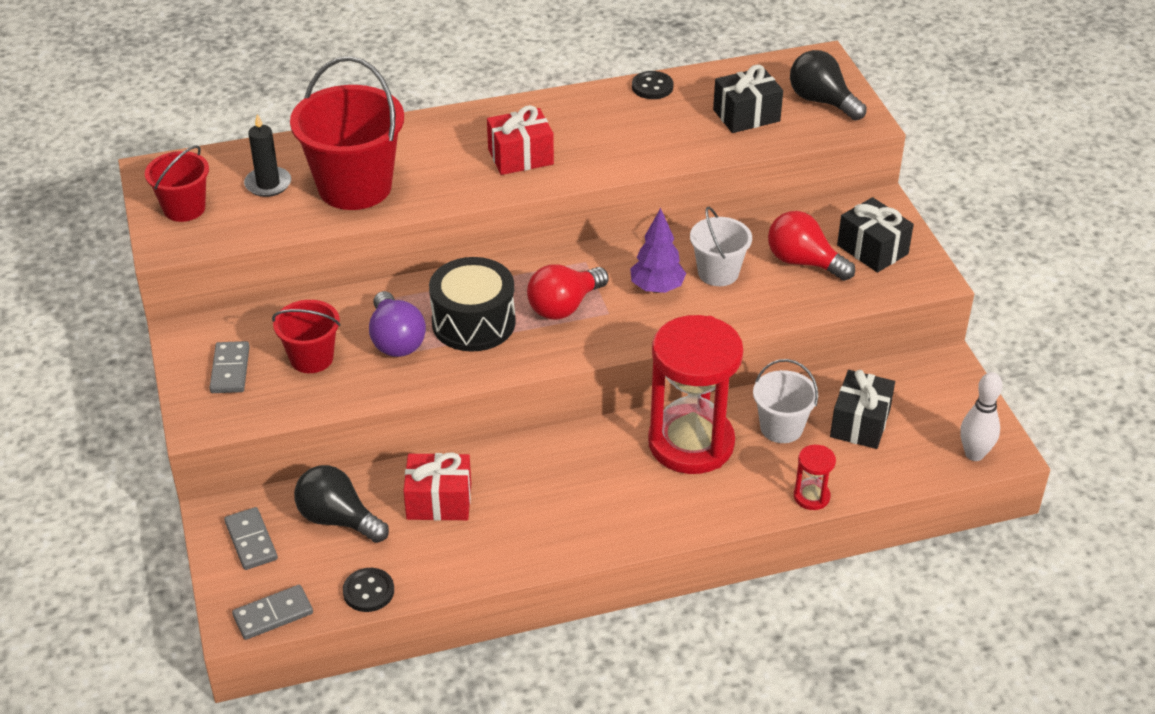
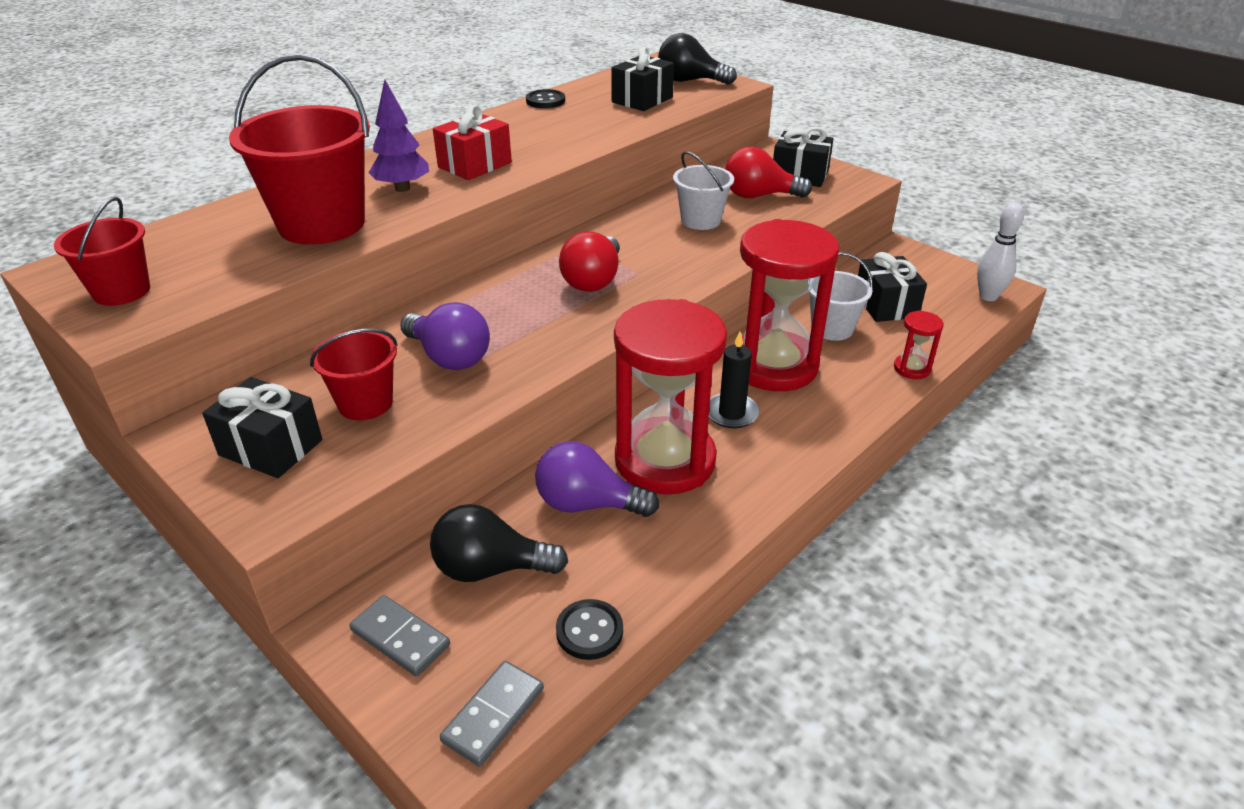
camera: 30 degrees left, 5 degrees down
(230, 370) = (271, 447): grey domino -> black gift
(268, 184) = (216, 246): black candle -> black candle (731, 413)
(439, 501) = (588, 504): red gift -> purple light bulb
(473, 322) = (518, 318): black drum -> none
(524, 491) = (665, 460): none -> red hourglass
(657, 288) = (662, 244): purple tree -> purple tree (402, 188)

